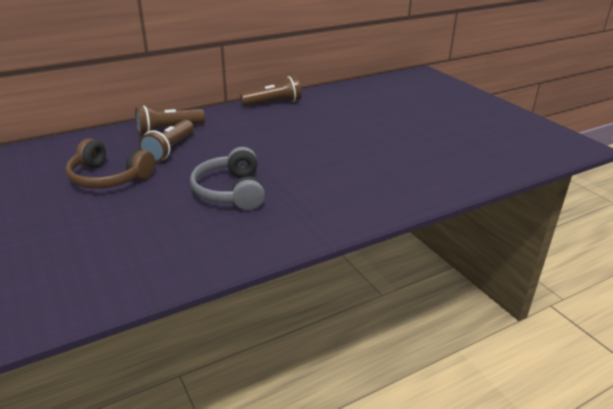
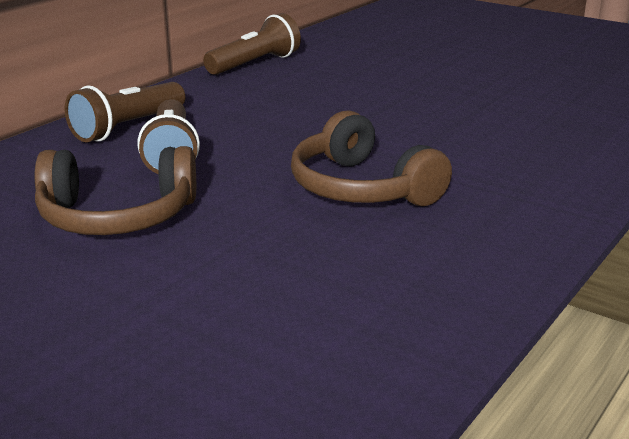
camera: 25 degrees left, 5 degrees down
(231, 191) = (362, 188): grey headphones -> brown headphones

